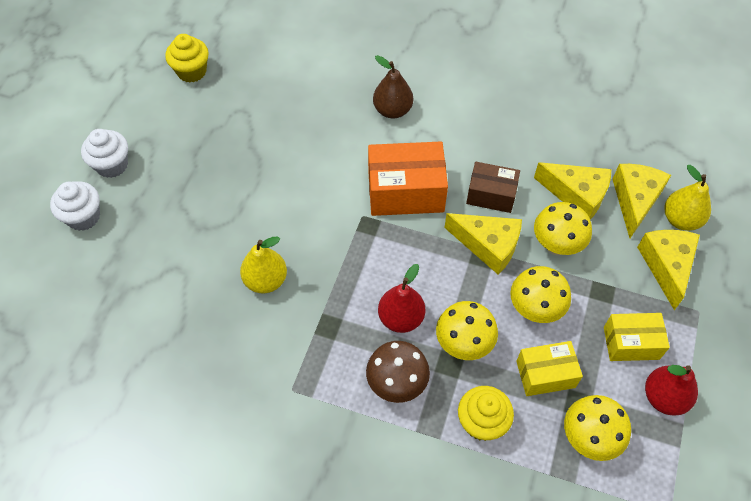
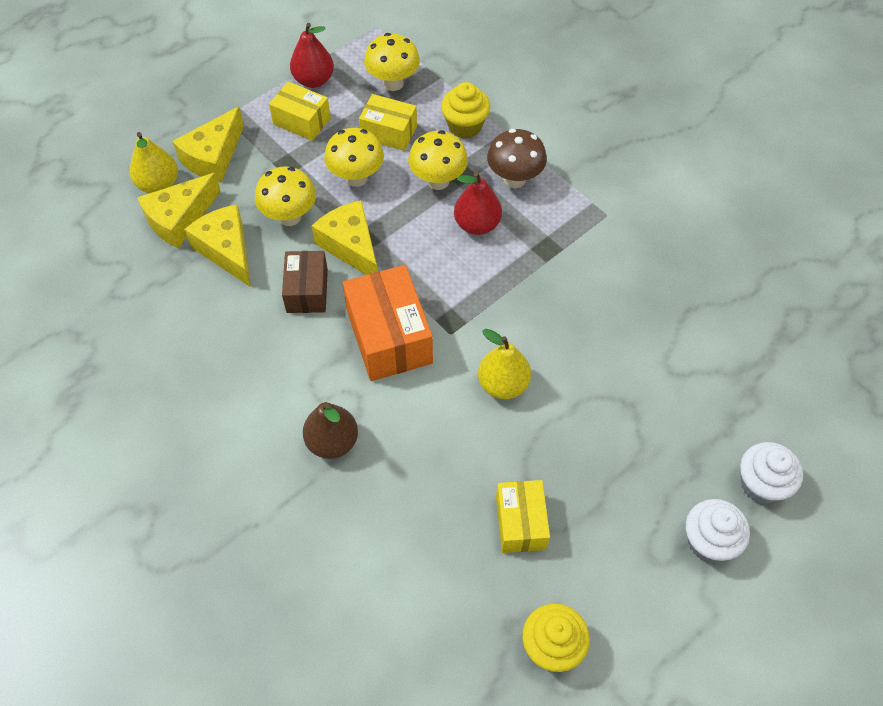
camera: 150 degrees left, 0 degrees up
(242, 121) = (520, 523): none -> yellow box
(266, 280) = (585, 316): yellow pear -> yellow pear (503, 384)
(405, 191) = (389, 337): orange box -> orange box turned 45 degrees clockwise
(491, 195) = (307, 291): brown box -> brown box turned 45 degrees clockwise

